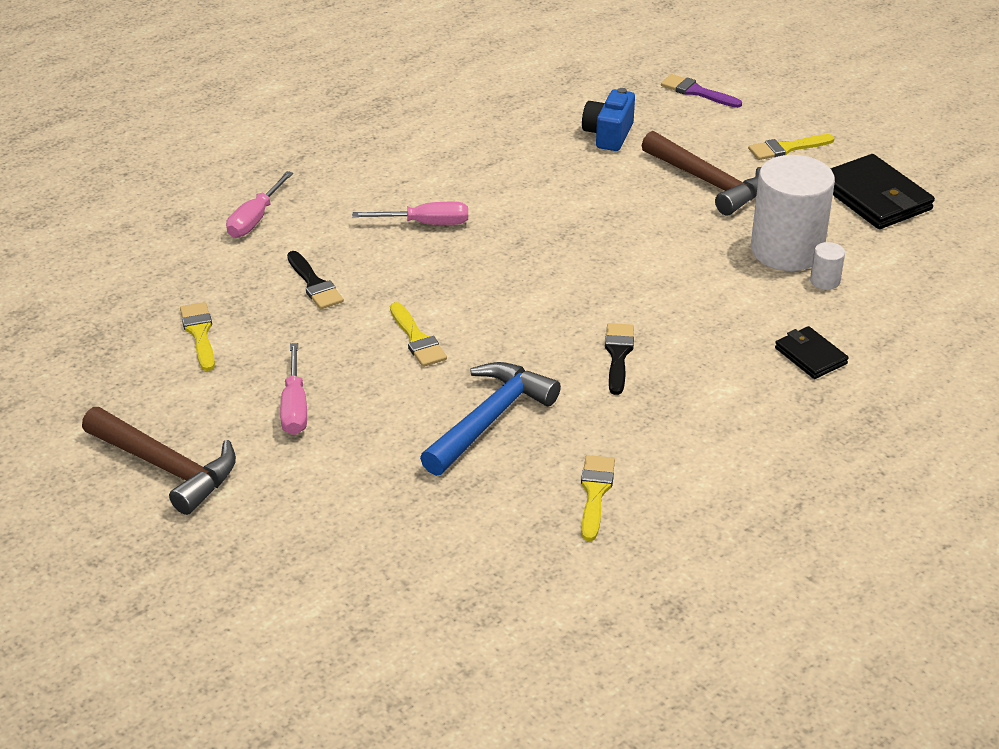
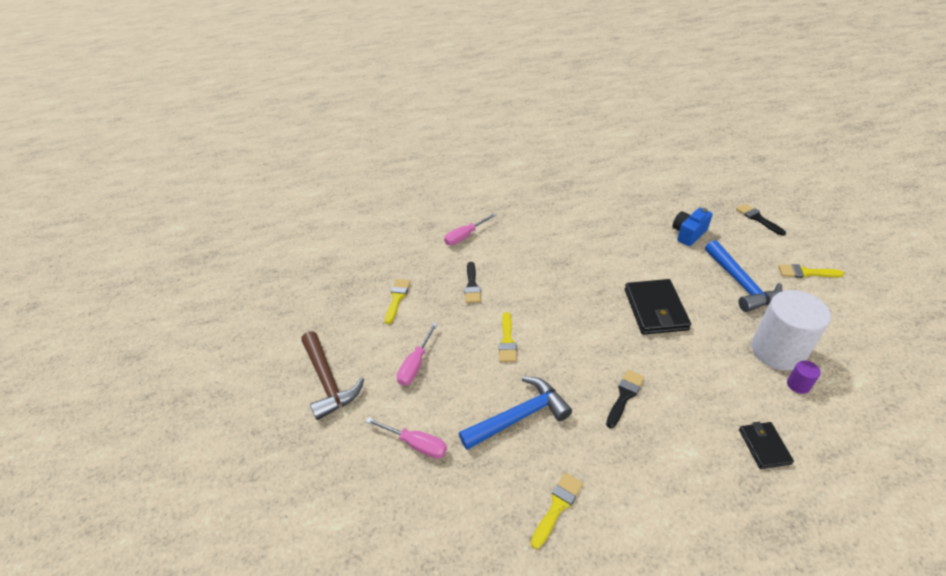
camera: 30 degrees right, 5 degrees up
(426, 223) = (552, 264): pink screwdriver -> pink screwdriver (416, 444)
(696, 92) = (757, 218): purple brush -> black brush
(708, 182) = (740, 283): brown hammer -> blue hammer
(825, 281) = (798, 385): white cylinder -> purple cylinder
(875, 197) = (860, 327): black wallet -> black wallet (655, 309)

